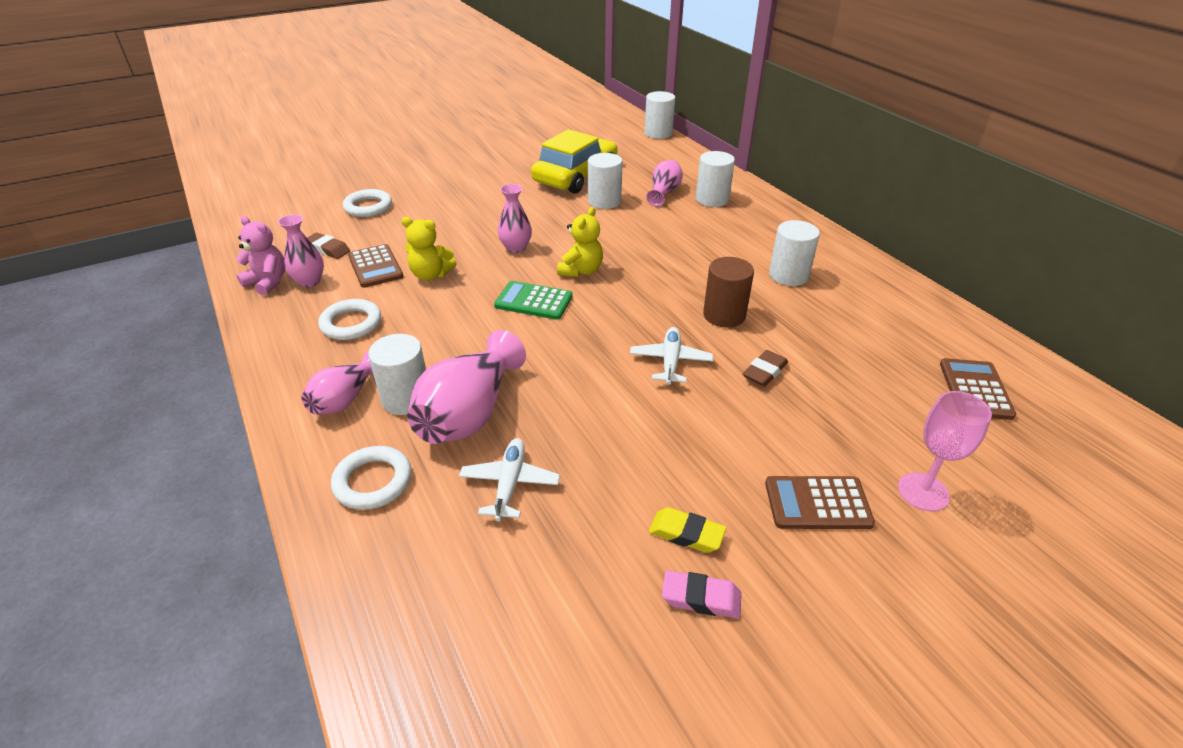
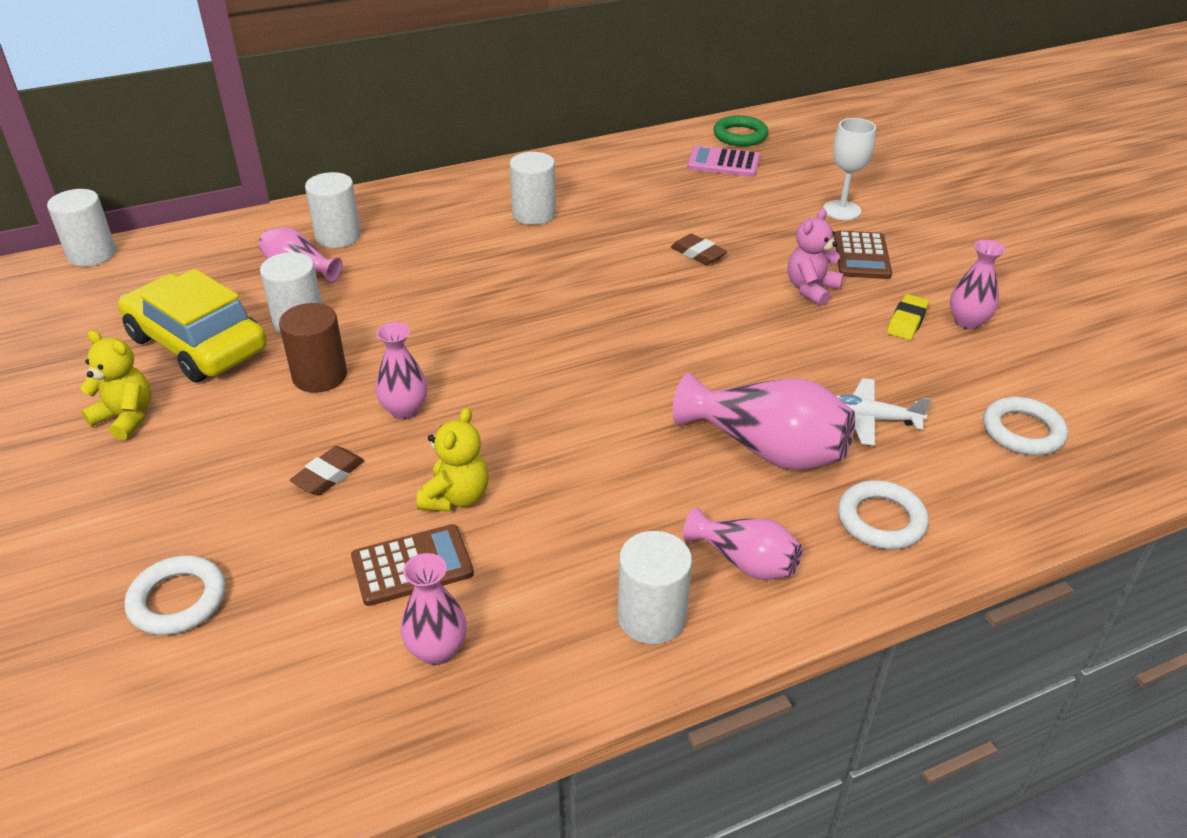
camera: 85 degrees left, 0 degrees up
(268, 282) = (423, 714): pink teddy bear -> pink teddy bear (811, 289)
(328, 249) = (329, 641): brown eraser -> brown eraser (329, 475)
(351, 324) = (573, 577): white ring -> white ring (1022, 431)
(406, 398) = (742, 503): white cylinder -> white cylinder (651, 617)
(533, 301) = (548, 396): green calculator -> none
(581, 271) = (485, 354): yellow teddy bear -> yellow teddy bear (126, 418)
(670, 361) = (679, 305): white plane -> none
(701, 598) = (967, 322): pink eraser -> pink vase
(724, 315) = (601, 263): brown cylinder -> brown cylinder (319, 376)
(923, 492) = (842, 210): pink goblet -> white goblet
(975, 389) = (723, 163): brown calculator -> pink calculator
(1060, 404) = (740, 136): none -> green ring

